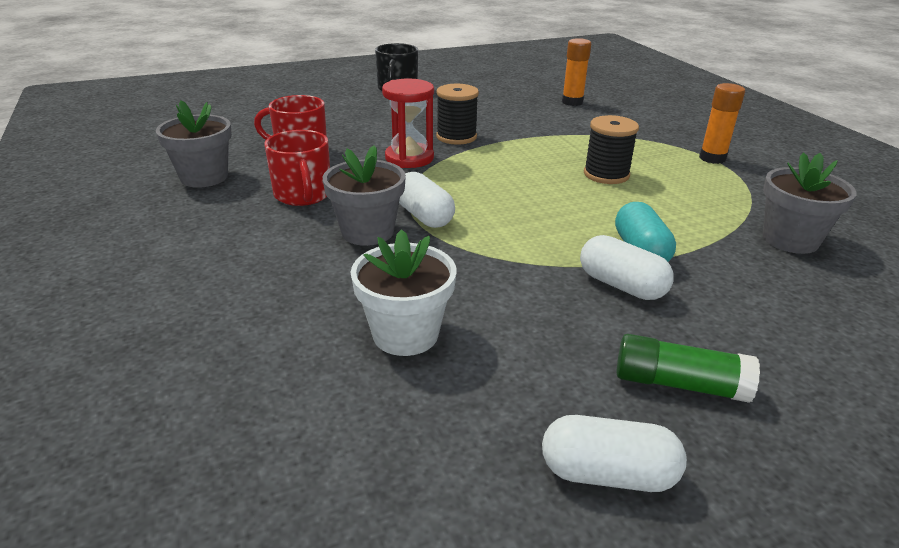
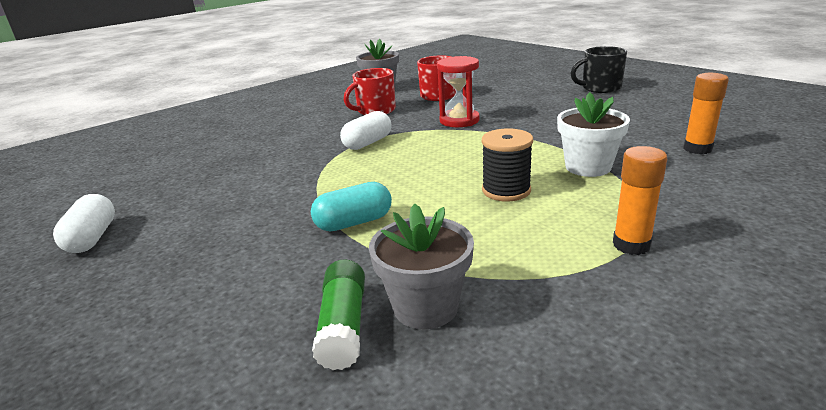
camera: 75 degrees right, 5 degrees down
(367, 232) = (336, 135): grey flower pot -> none
(405, 334) = (224, 167): white flower pot -> white flower pot (588, 167)
(456, 137) = (520, 124): black spool -> none
(621, 285) = (294, 220): white capsule -> none
(679, 384) = (167, 254): green glue stick -> green glue stick (343, 326)

